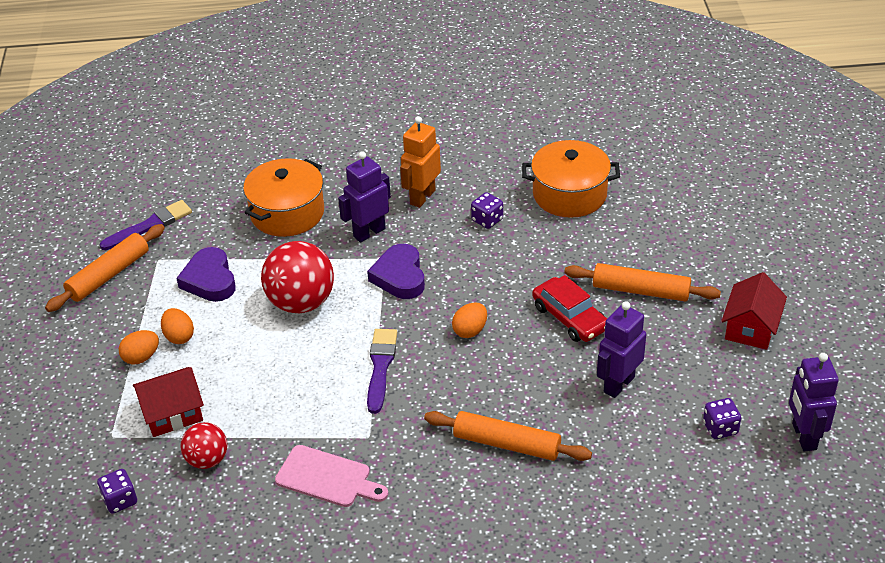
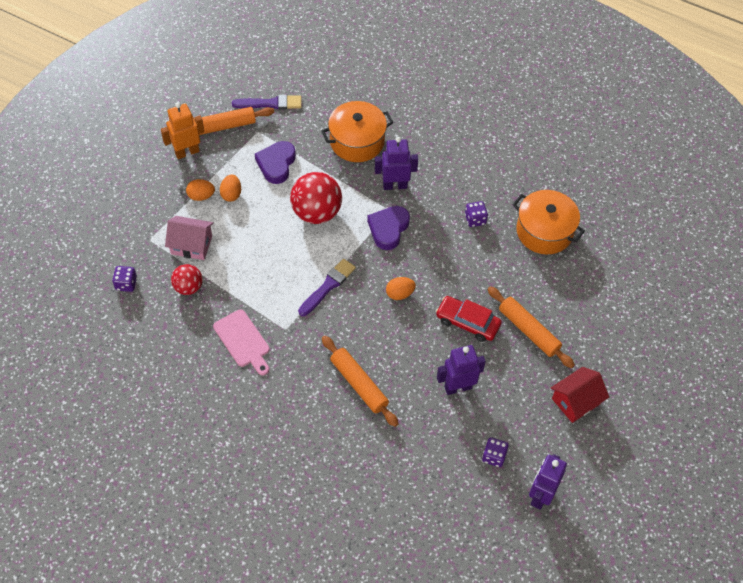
camera: 30 degrees right, 15 degrees up
(172, 413) = (191, 245): red house -> pink house
(422, 197) = (448, 178): orange robot -> orange robot (187, 152)
(570, 318) = (467, 322): red car -> red car turned 120 degrees clockwise

